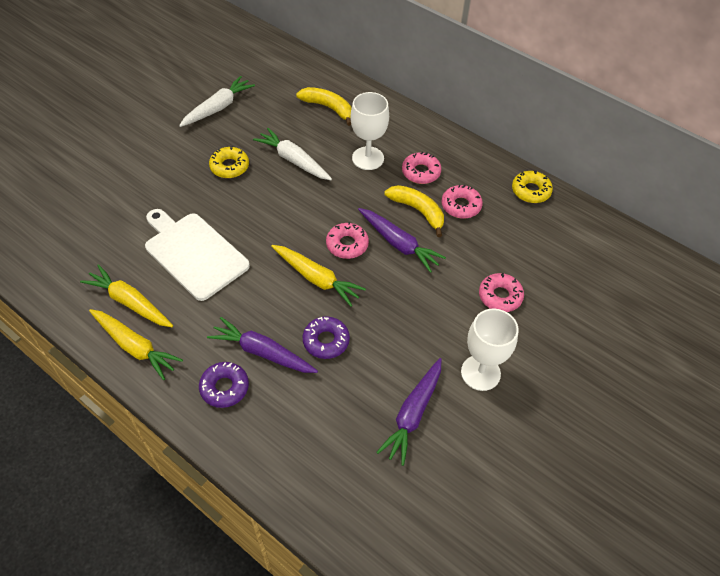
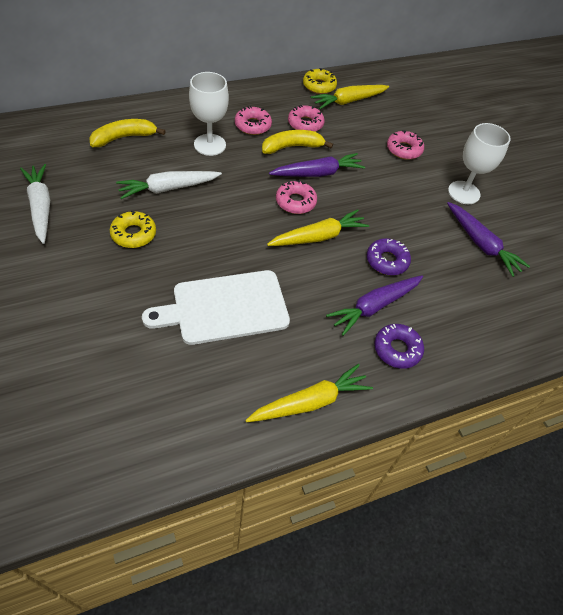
camera: 65 degrees left, 0 degrees up
(130, 302) = (251, 385): yellow carrot -> yellow carrot (348, 101)

